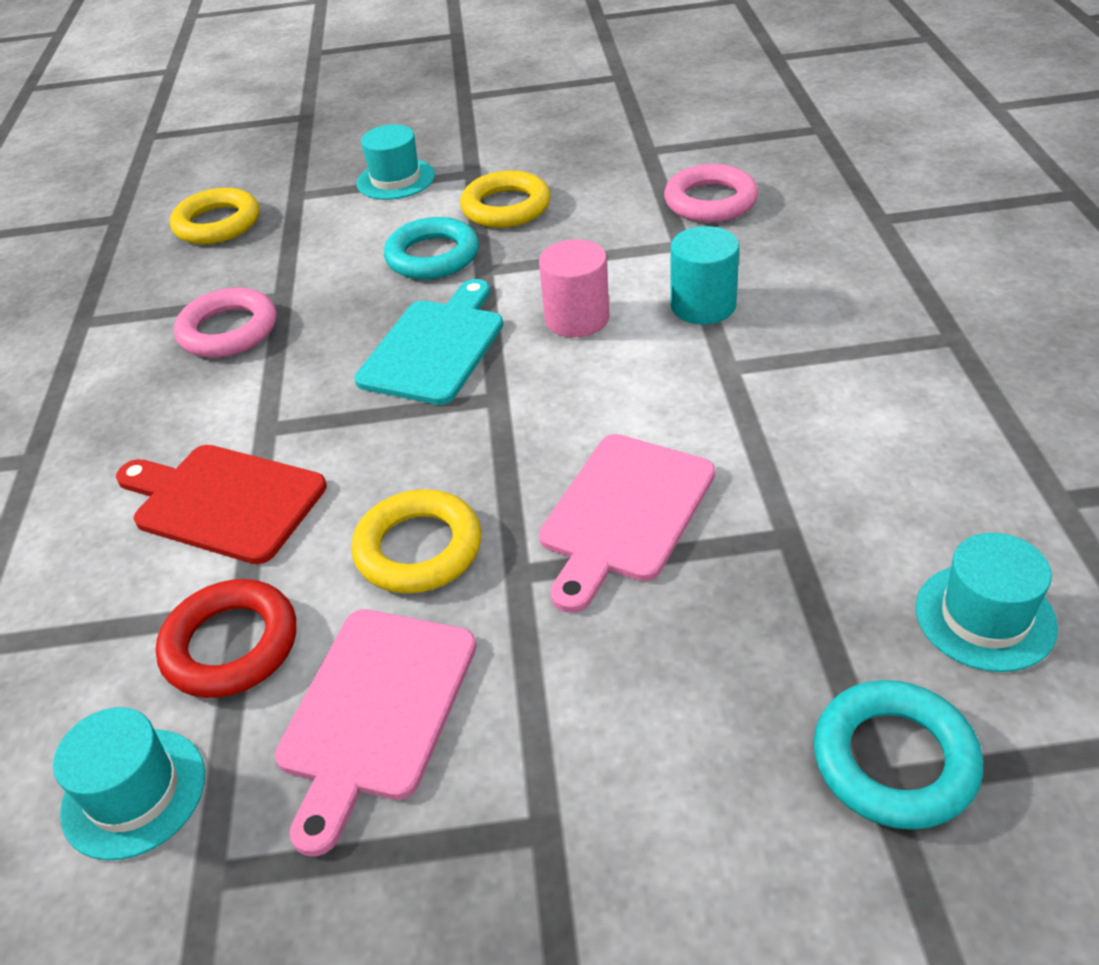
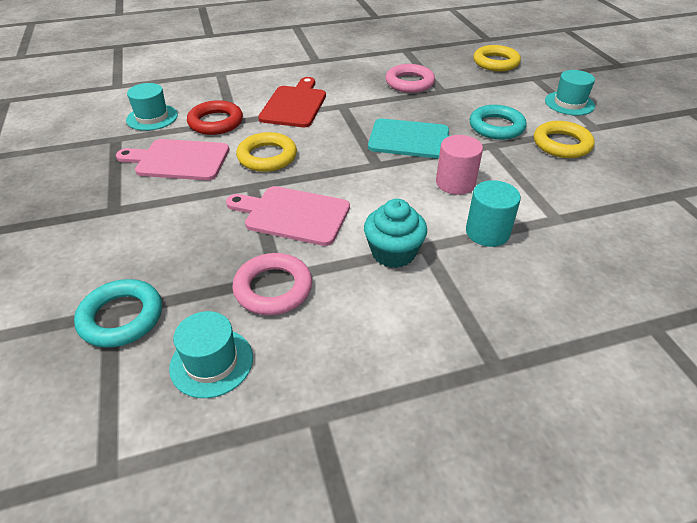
camera: 75 degrees right, 0 degrees up
(710, 201) = (621, 229): pink ring -> pink ring (273, 288)
(739, 400) = (393, 253): none -> turquoise cupcake

